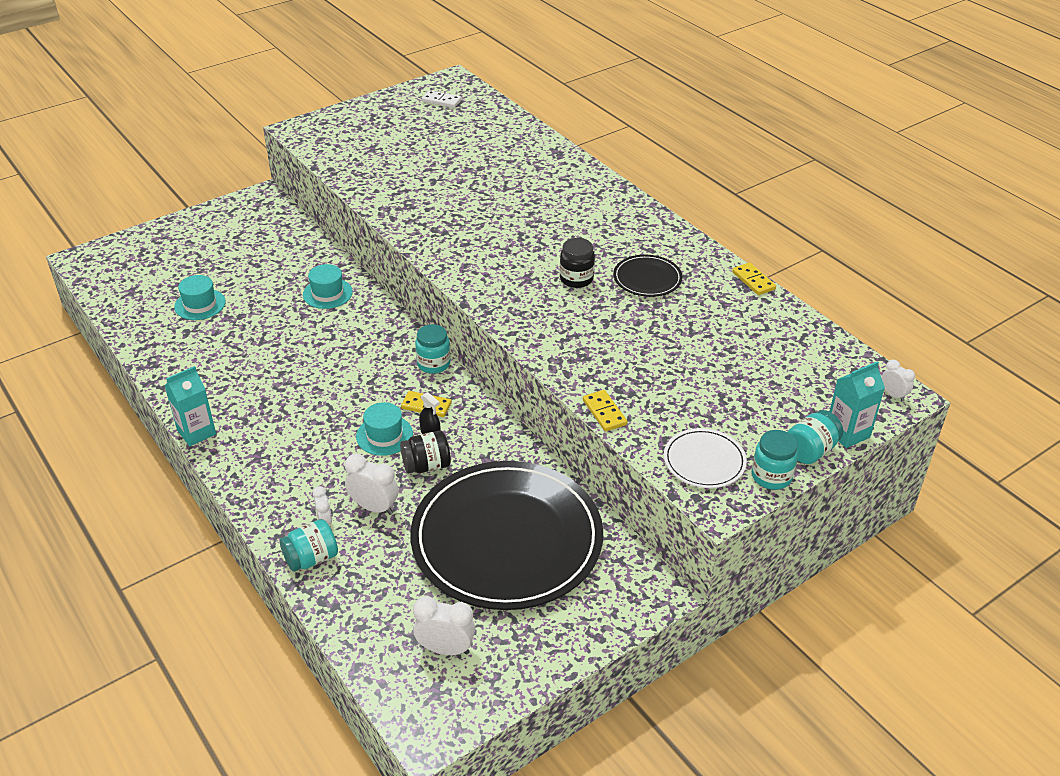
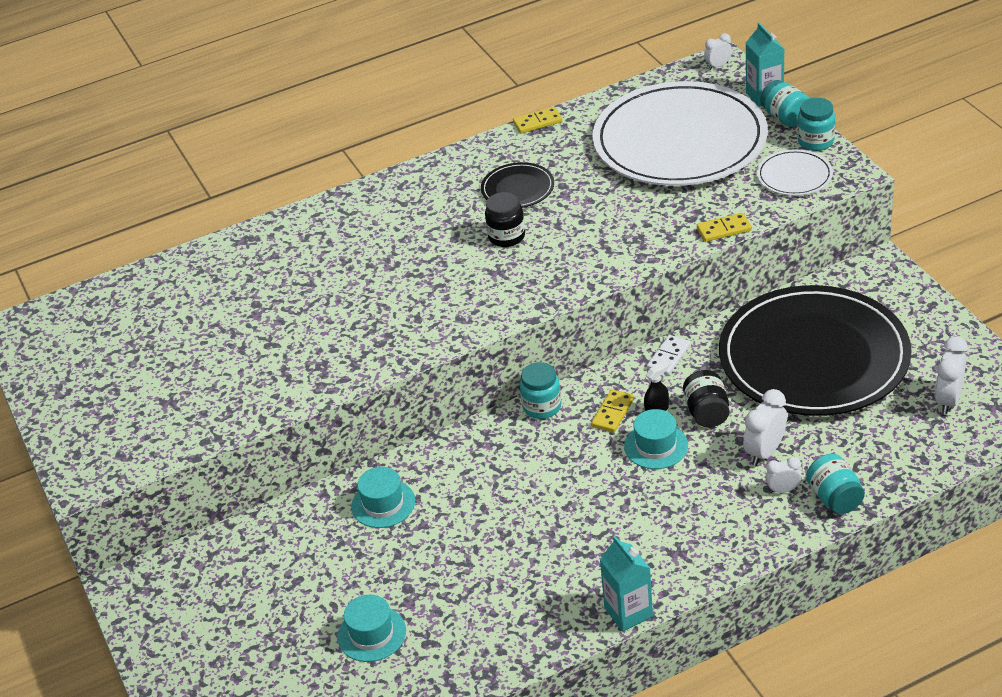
camera: 75 degrees left, 0 degrees up
(441, 101) = (71, 337): white domino -> white domino (668, 357)
(747, 374) = (679, 141): none -> white plate

